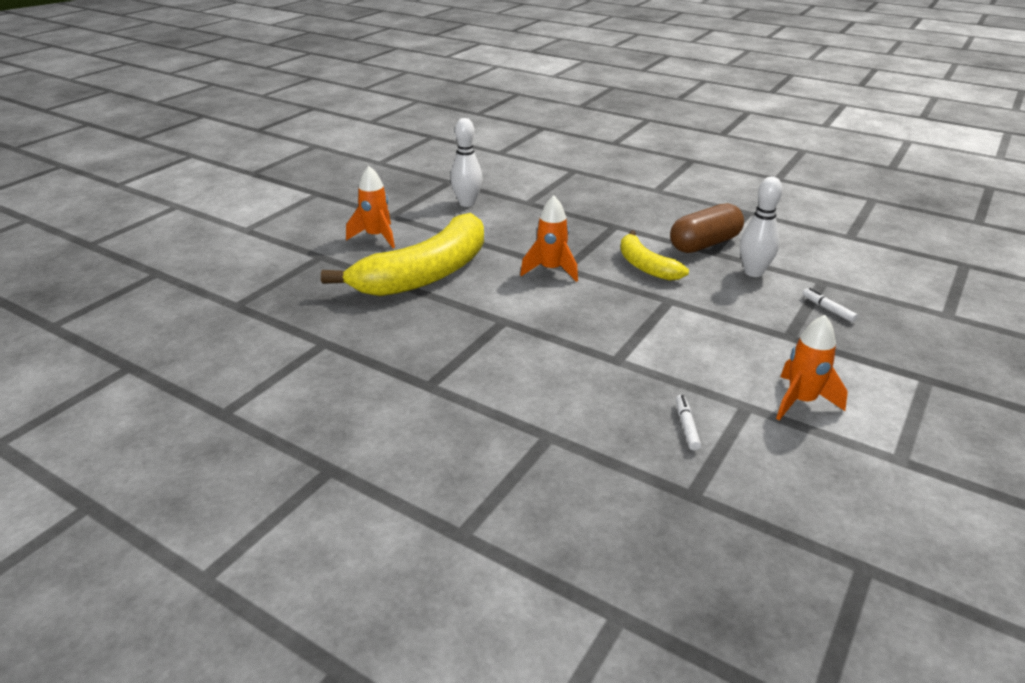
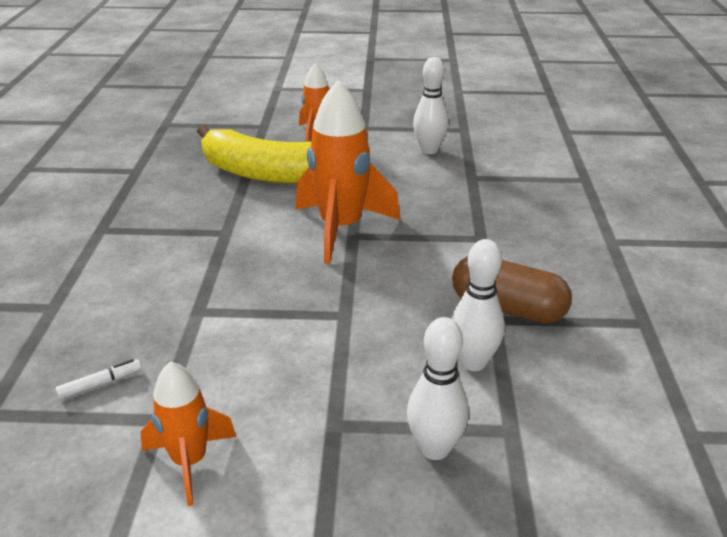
camera: 60 degrees right, 0 degrees up
(551, 270) = (341, 229): orange rocket -> orange rocket, size x1.70
(646, 266) = (407, 281): yellow banana -> none
(828, 309) = (434, 448): white marker -> white bowling pin

